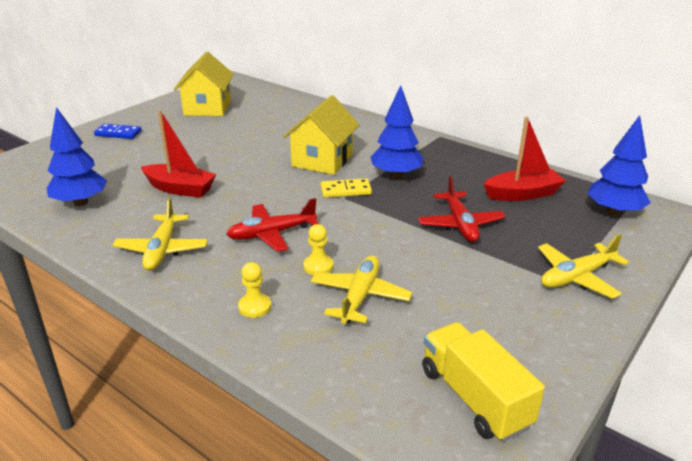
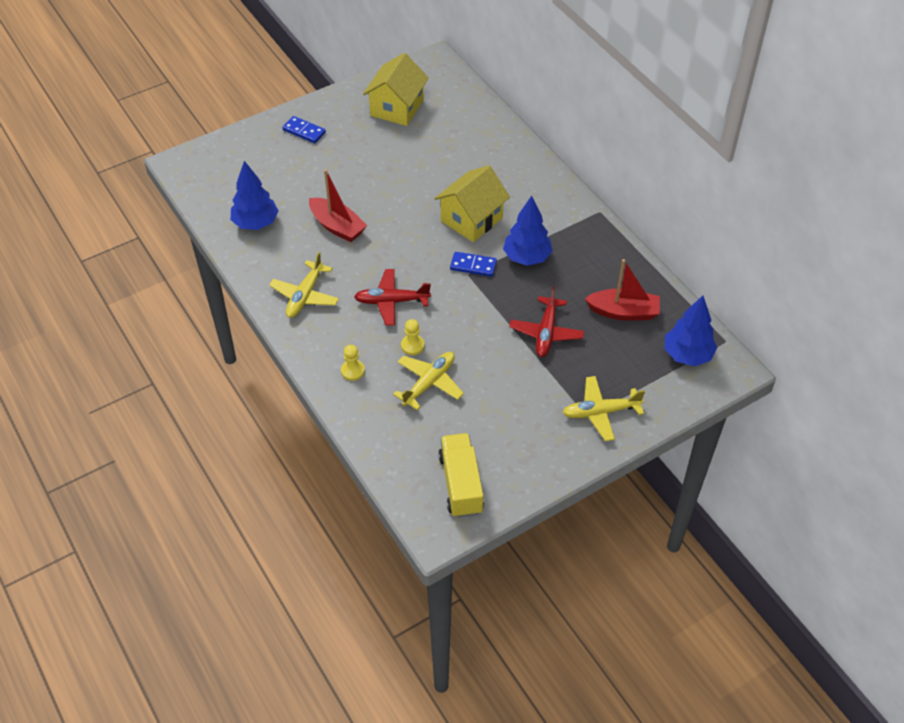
camera: 20 degrees right, 20 degrees up
(345, 190) = (473, 266): yellow domino -> blue domino

